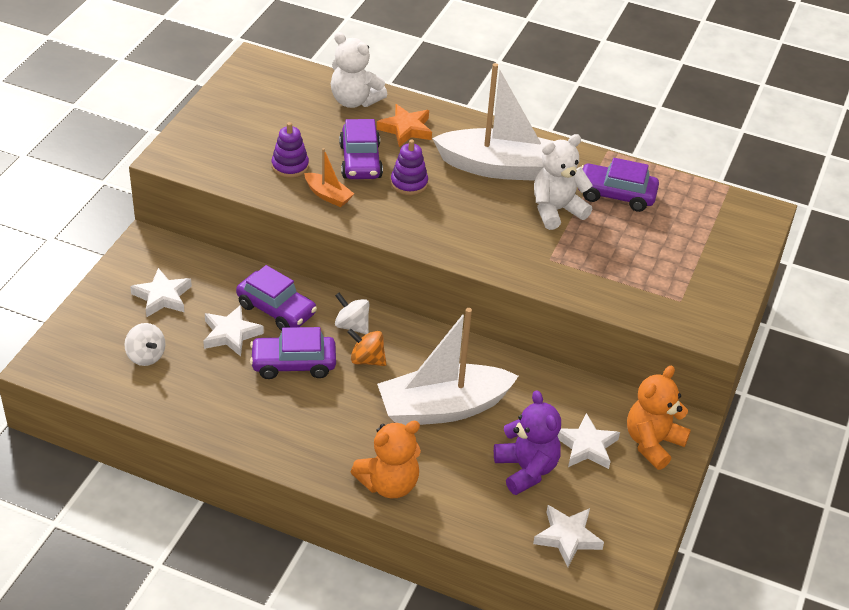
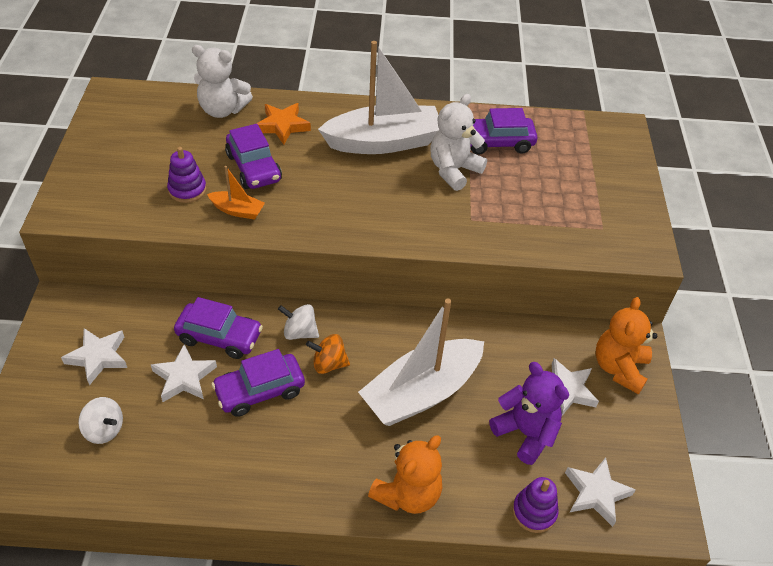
camera: 20 degrees left, 5 degrees up
(409, 183) = (309, 178): purple stacking toy -> purple stacking toy (534, 512)

